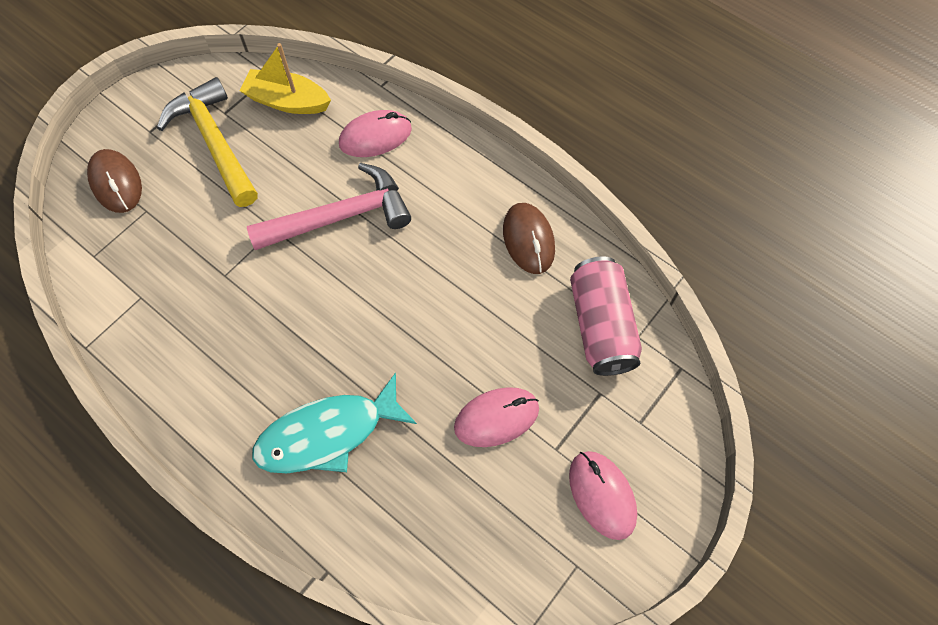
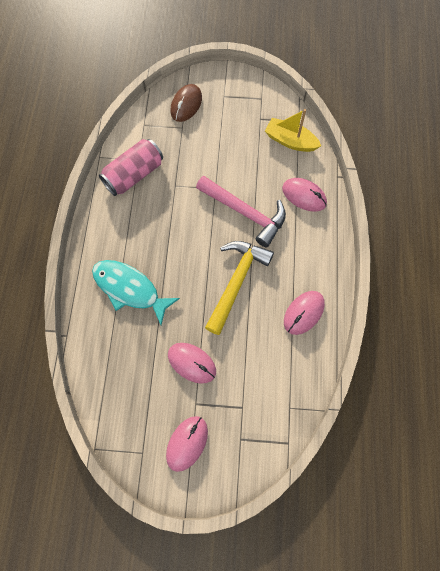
camera: 55 degrees right, 5 degrees up
(215, 142) = (240, 127): yellow hammer -> yellow hammer (236, 281)
(287, 101) = (290, 141): yellow boat -> yellow boat turned 45 degrees counterclockwise
(528, 240) = (303, 313): brown mouse -> pink mouse
(601, 326) = (281, 384): pink can -> pink can (134, 175)

